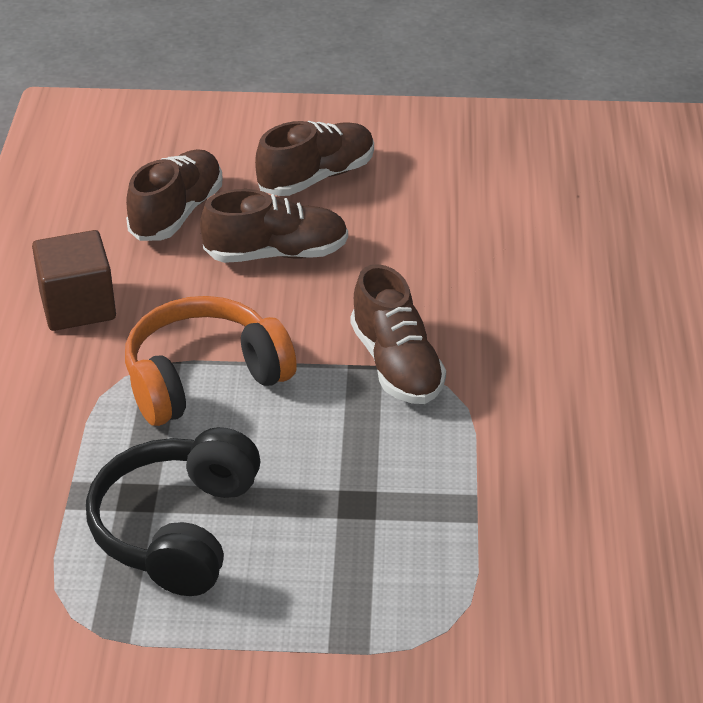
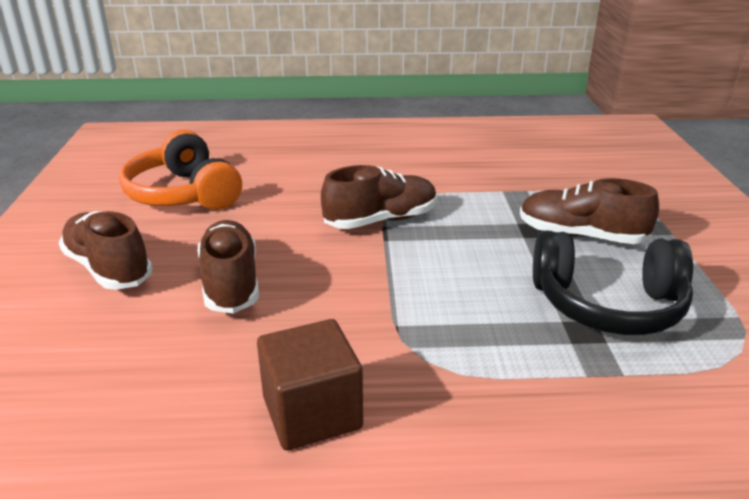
camera: 95 degrees left, 10 degrees down
(177, 213) = (141, 354): brown shoe -> brown shoe (581, 236)
(204, 378) = (417, 309): orange headphones -> orange headphones (183, 194)

